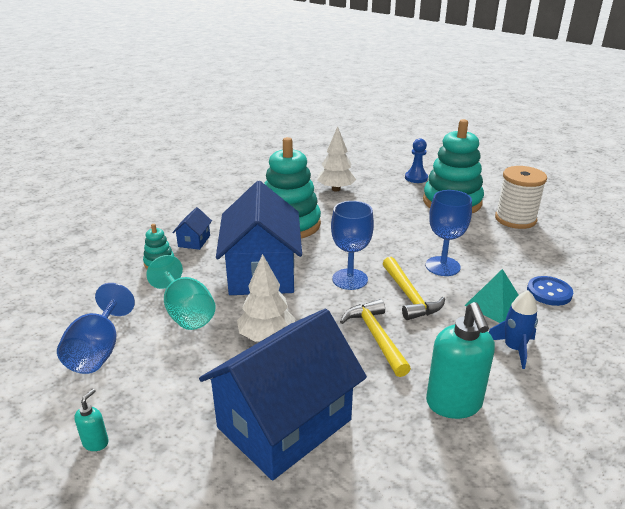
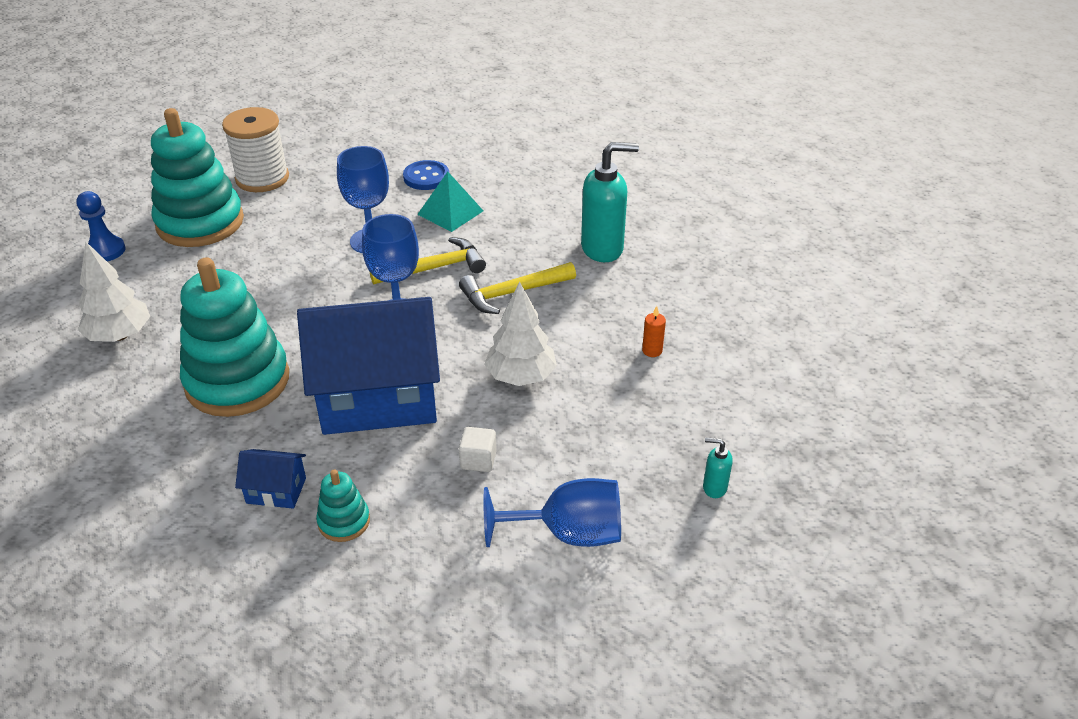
camera: 95 degrees left, 10 degrees up
(186, 313) = (478, 460): turquoise goblet -> white cube
(284, 423) = (652, 351): blue house -> orange candle
(514, 349) = (521, 209): blue rocket -> none

